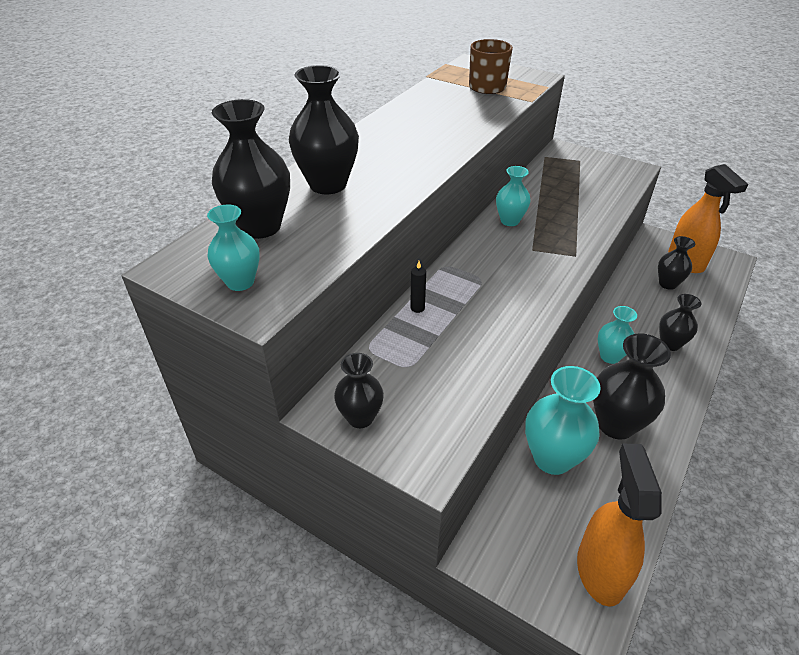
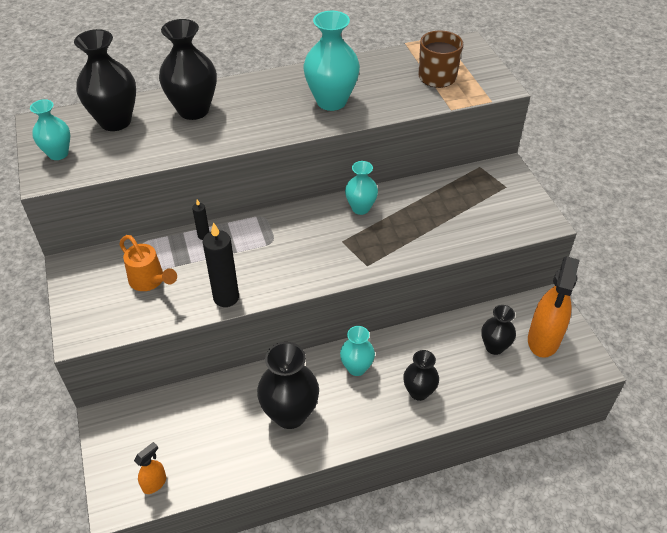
camera: 40 degrees right, 5 degrees up
(360, 417) = (83, 282): black vase -> none
(426, 373) = (150, 281): none -> orange watering can
(512, 343) = (226, 297): none -> black candle
(552, 458) = (218, 402): turquoise vase -> turquoise vase (331, 101)
(600, 570) = (155, 483): orange spray bottle -> orange spray bottle, size x0.47

